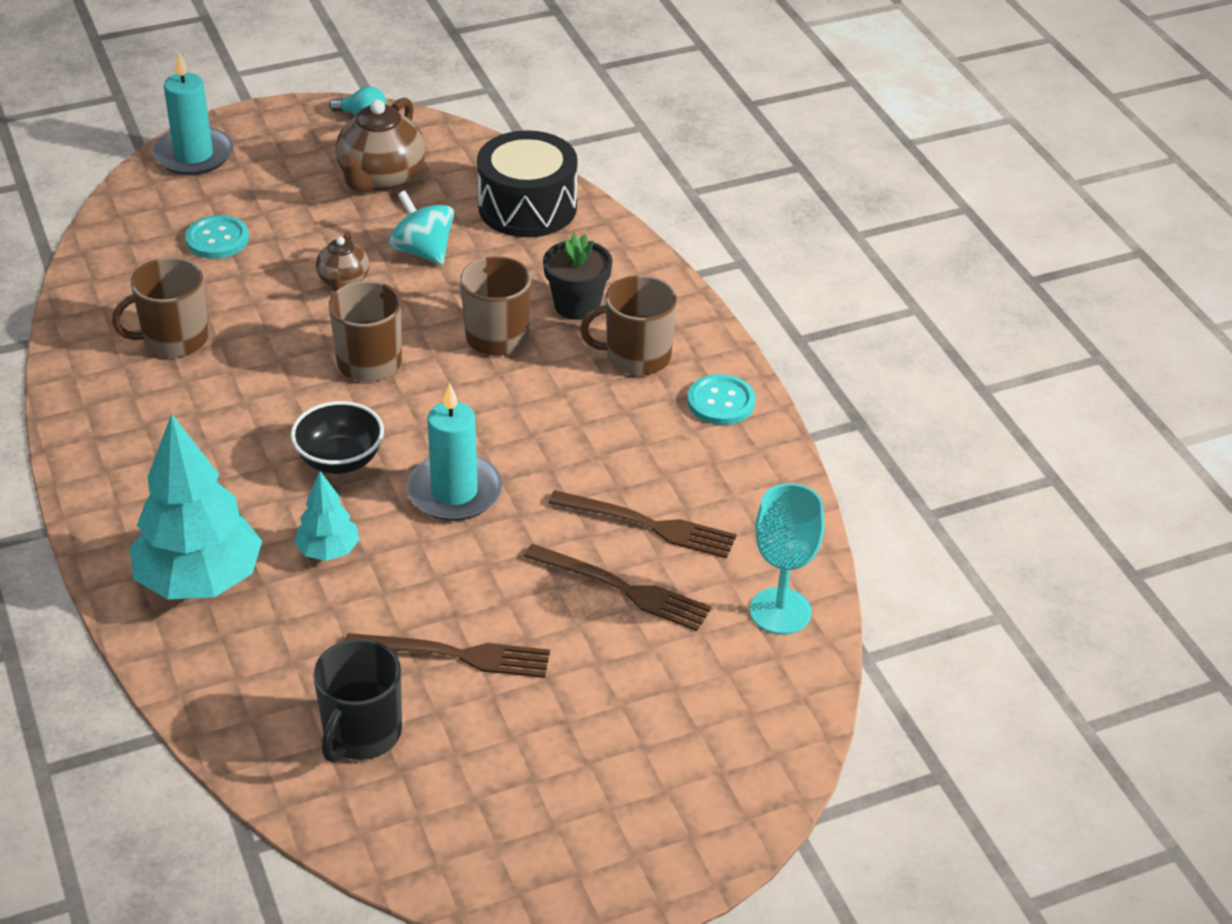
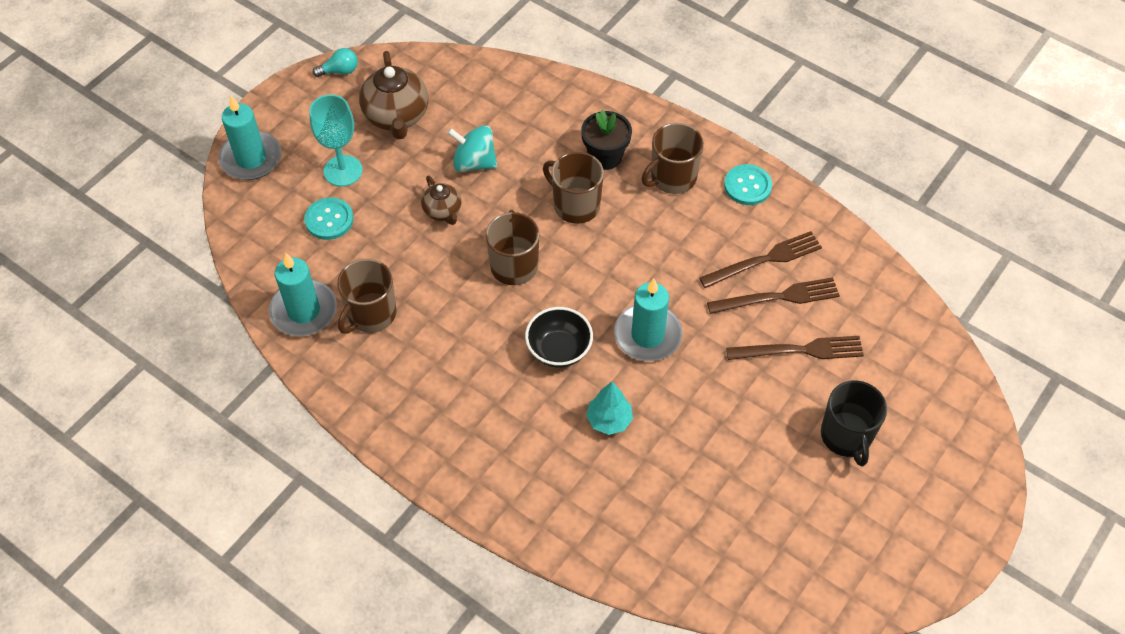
camera: 30 degrees left, 15 degrees up
(110, 307) = (304, 311): none -> turquoise candle
(200, 581) = (550, 486): turquoise tree -> none
(361, 734) = (738, 536): black mug -> black mug (846, 436)
(455, 655) = (745, 450): brown fork -> brown fork (764, 260)
(527, 207) = (511, 95): black drum -> none
(780, 611) = (896, 317): turquoise goblet -> turquoise goblet (343, 171)

